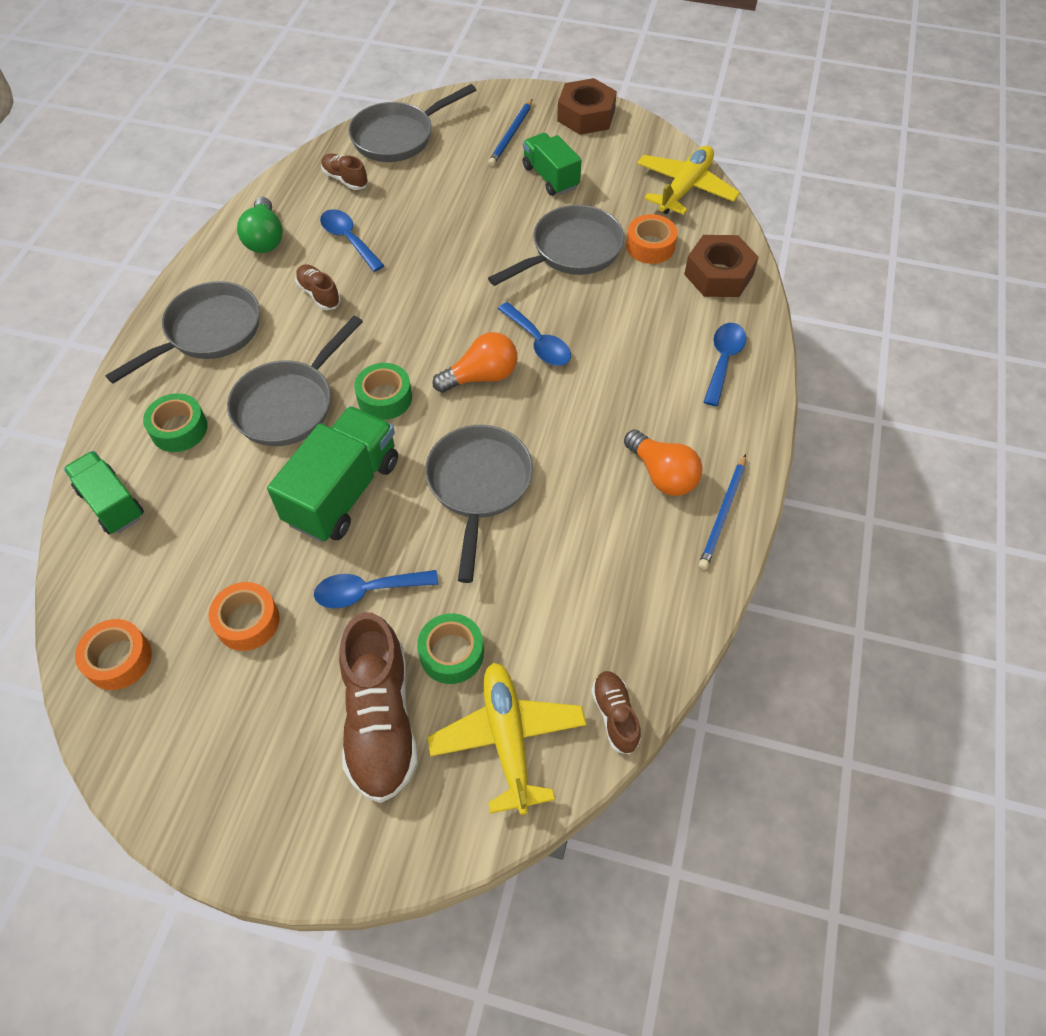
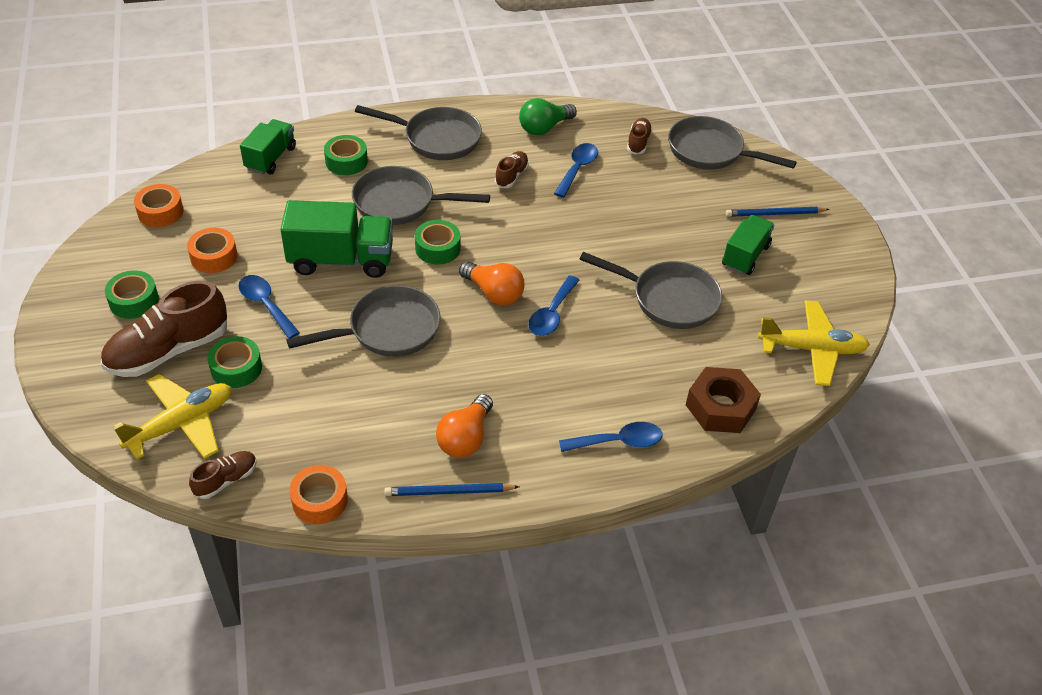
camera: 60 degrees right, 10 degrees down
(266, 737) = (134, 301): none -> green tape
(586, 116) = (844, 251): brown nut -> none
(650, 246) = (717, 348): orange tape -> orange tape (319, 500)

